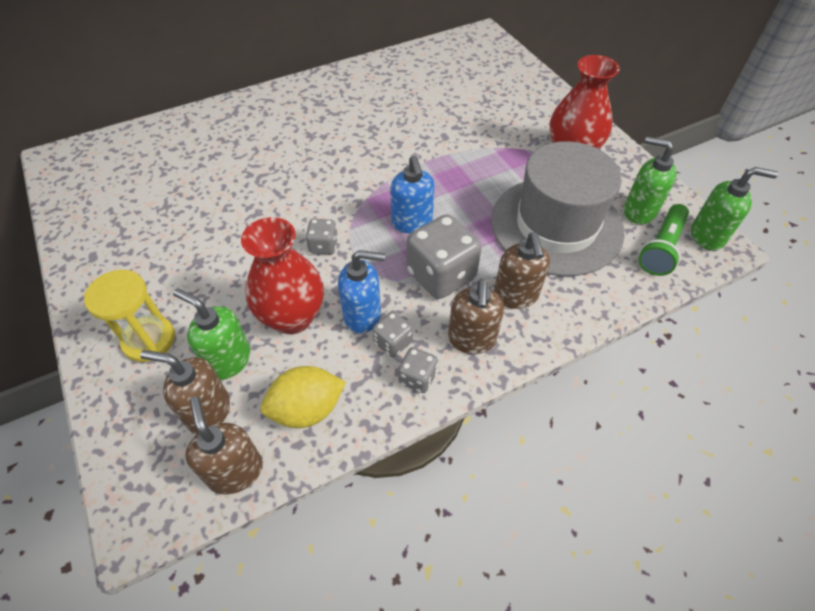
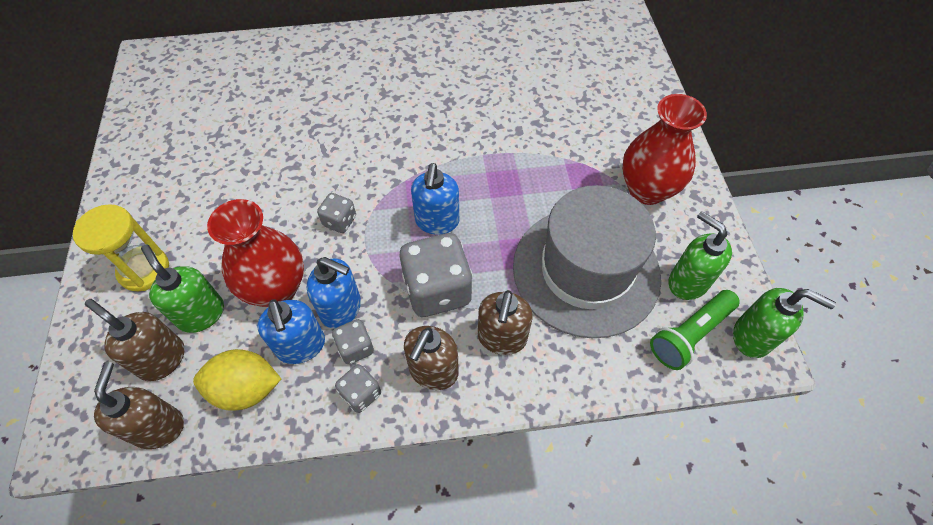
camera: 20 degrees right, 5 degrees up
(341, 357) = (301, 346): none -> blue soap dispenser

